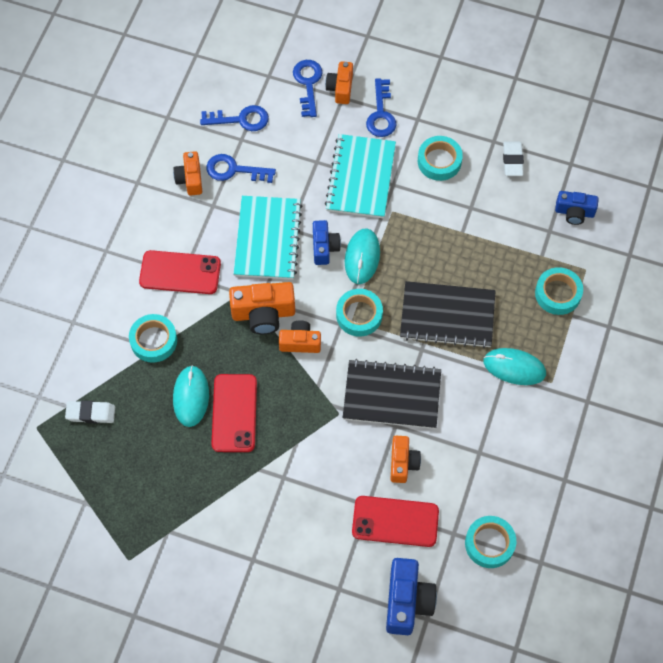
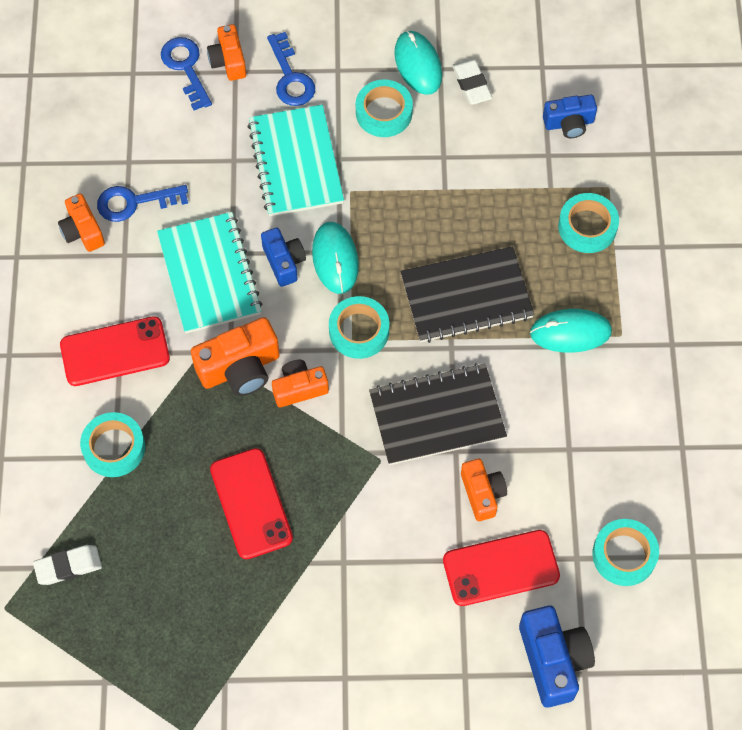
camera: 20 degrees left, 0 degrees up
(191, 397) = (188, 502): turquoise mouse -> turquoise mouse (418, 64)
(241, 119) = (118, 137): blue key -> none

